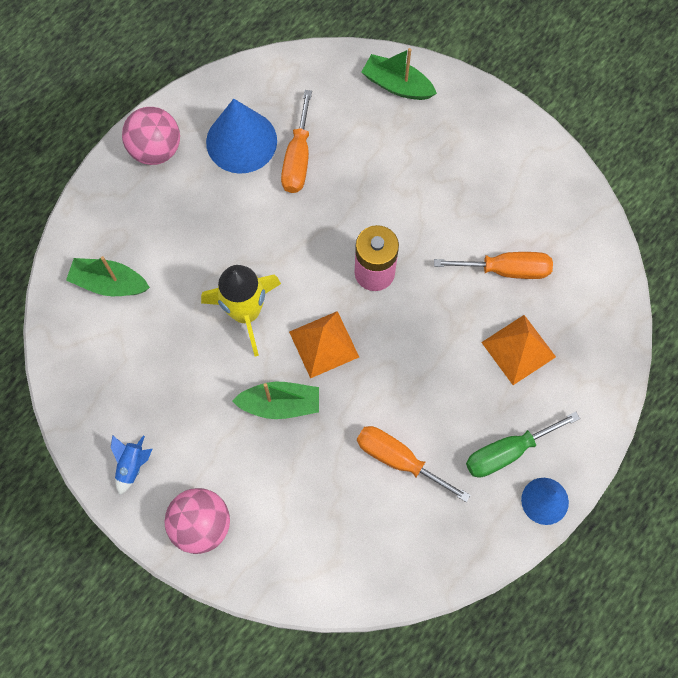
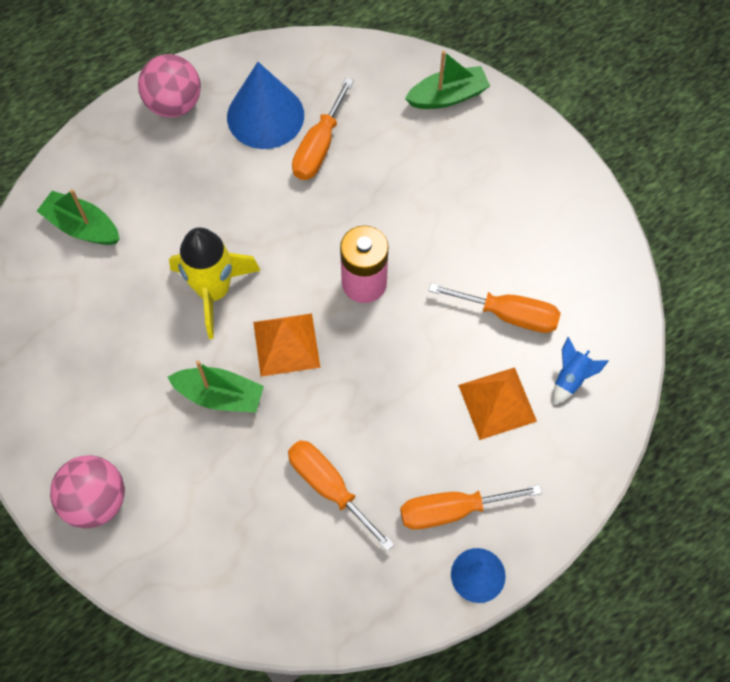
camera: 15 degrees right, 5 degrees down
(132, 465) = (44, 419): blue rocket -> blue rocket (571, 378)
(397, 85) = (448, 96): green boat -> green boat turned 120 degrees clockwise
(507, 452) = (451, 510): green screwdriver -> orange screwdriver

